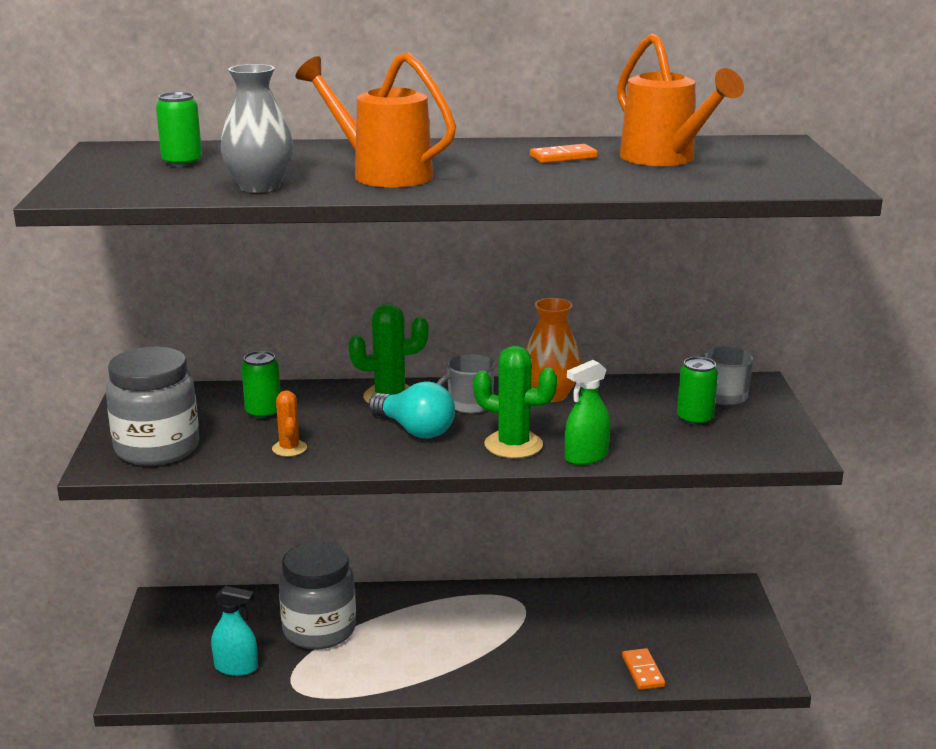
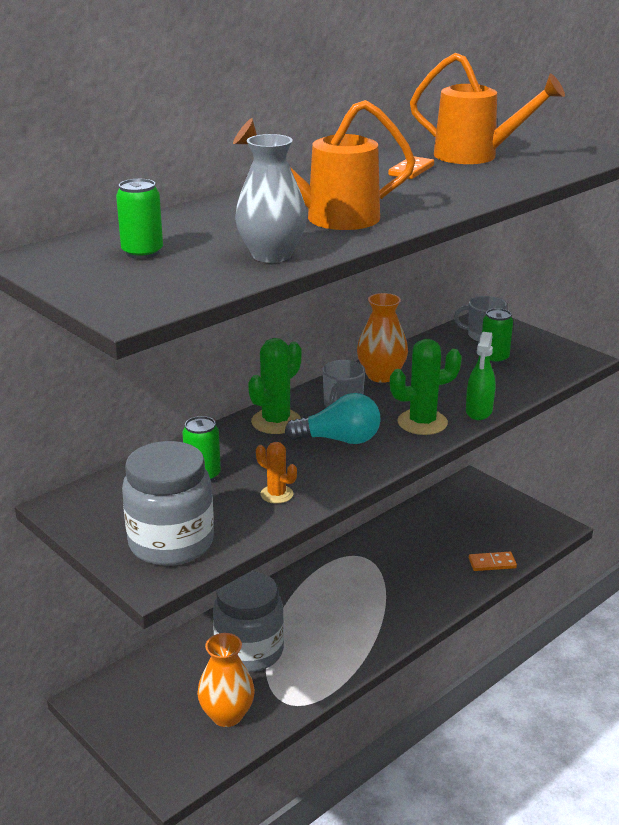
camera: 40 degrees left, 5 degrees up
(236, 667) = (227, 715): turquoise spray bottle -> orange vase
(643, 671) = (492, 563): orange domino -> orange domino turned 45 degrees counterclockwise

